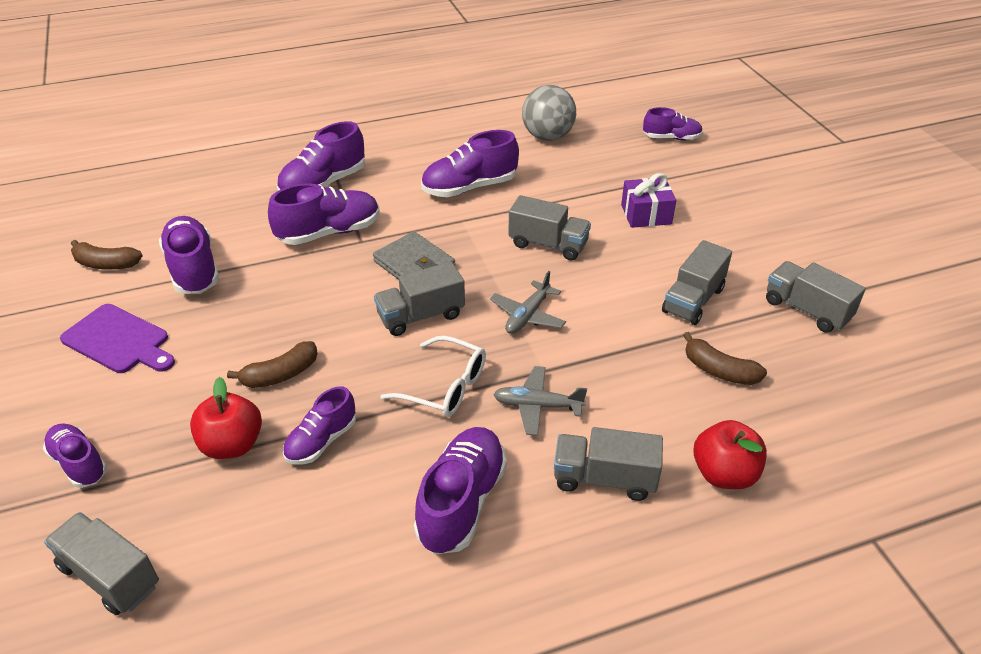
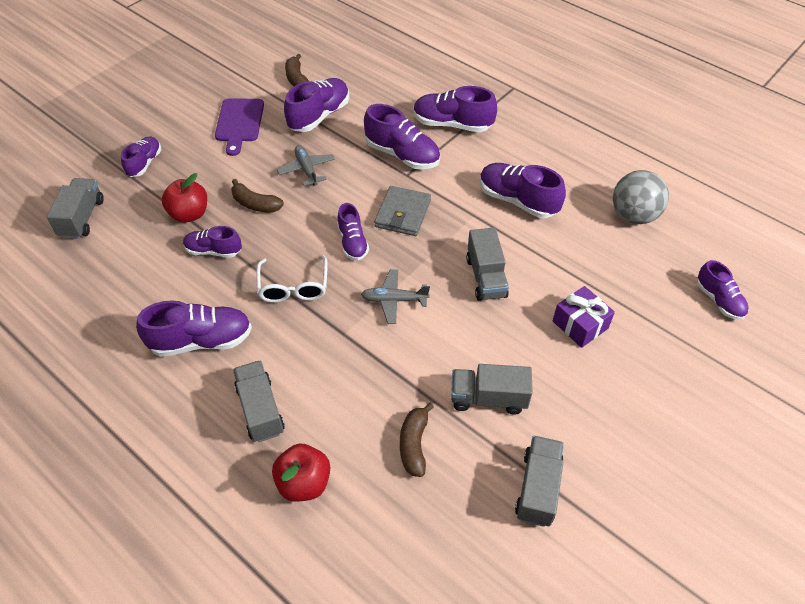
camera: 60 degrees right, 10 degrees up
(421, 316) = (352, 242): grey truck -> purple shoe
(537, 406) = (306, 344): grey plane -> grey plane (307, 170)

